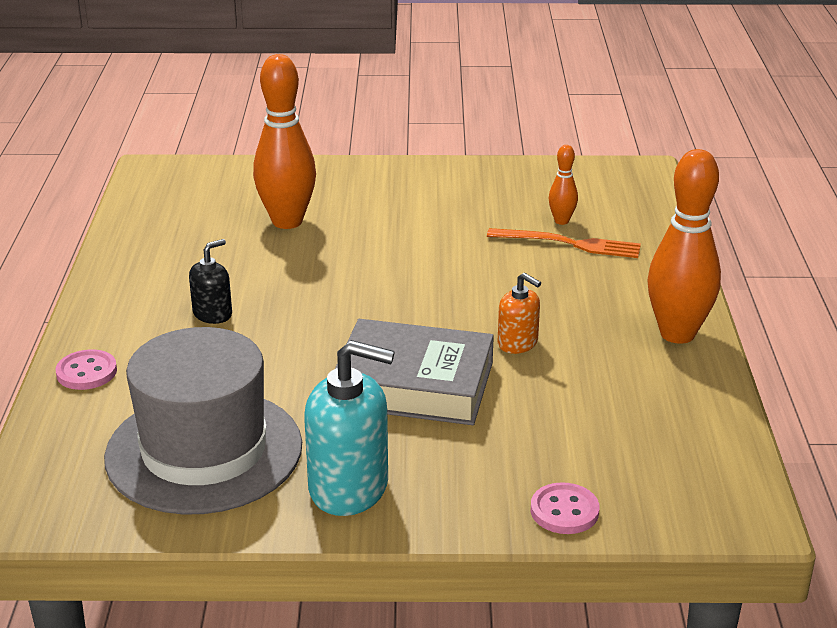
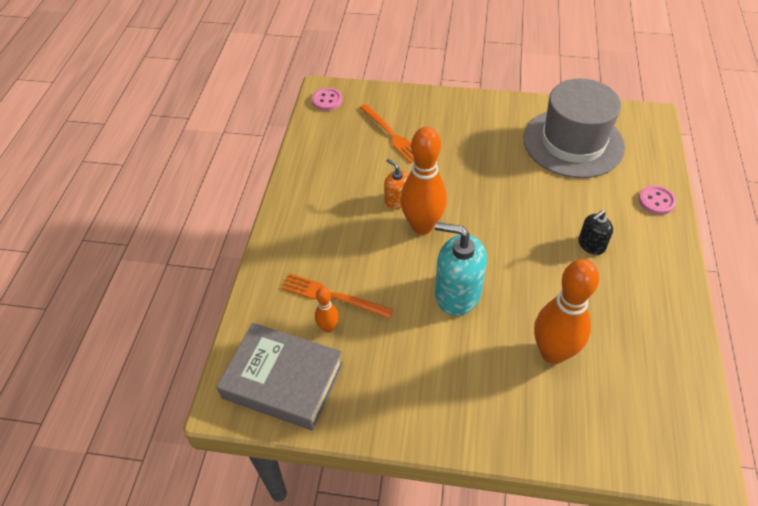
camera: 170 degrees left, 20 degrees up
(349, 487) = (499, 117): turquoise soap dispenser -> turquoise soap dispenser (457, 293)
(414, 384) = (463, 175): grey book -> grey book (283, 380)
(561, 438) = (391, 135): none -> orange fork
(564, 511) = (402, 99): pink button -> pink button (327, 100)
(677, 334) = (299, 199): orange bowling pin -> orange bowling pin (422, 226)

